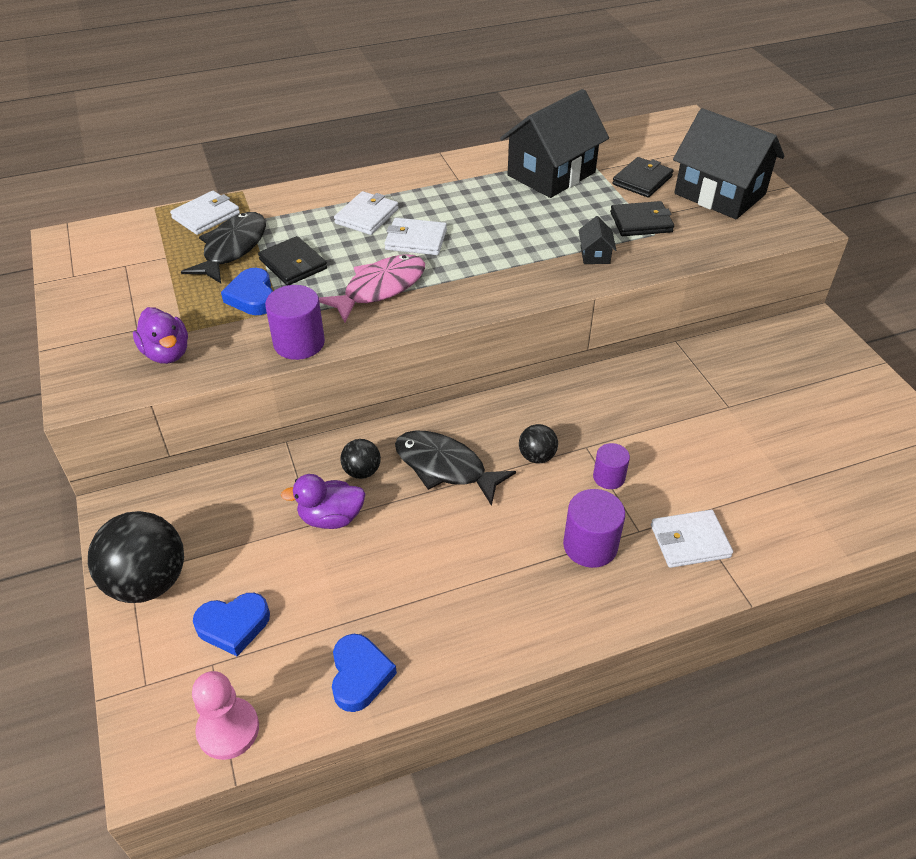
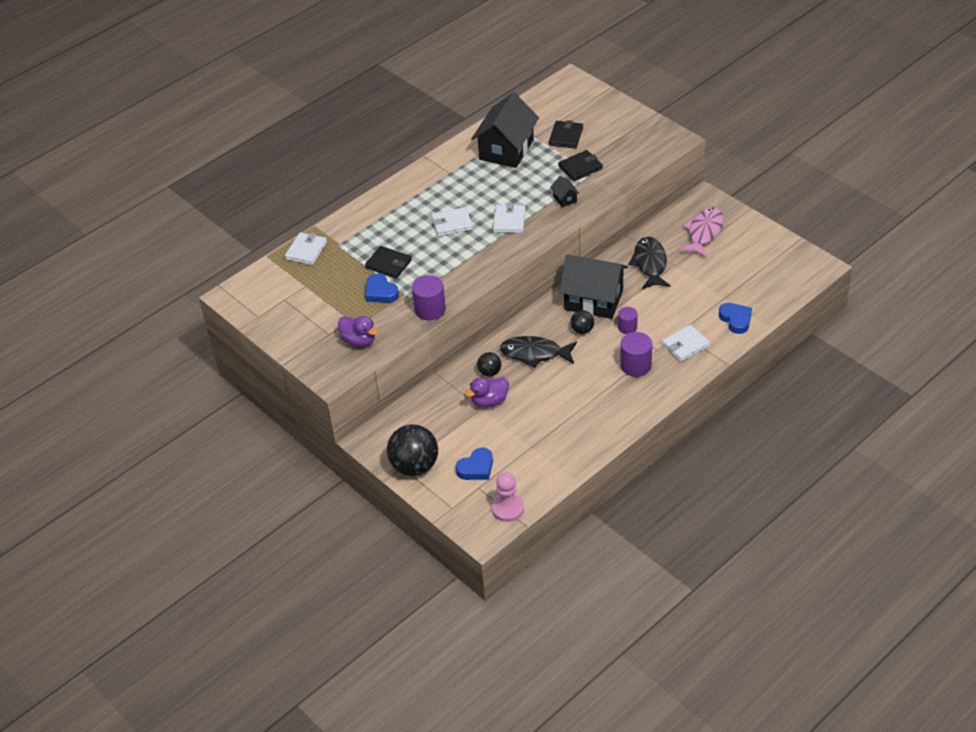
camera: 20 degrees left, 0 degrees up
(232, 248) = (342, 266): black fish -> black fish (650, 264)
(360, 675) = (555, 464): blue heart -> blue heart (736, 320)
(366, 216) = (409, 217): white wallet -> white wallet (509, 221)
(380, 288) = (452, 262): pink fish -> pink fish (704, 232)
(719, 194) = (618, 132): black house -> black house (593, 300)

